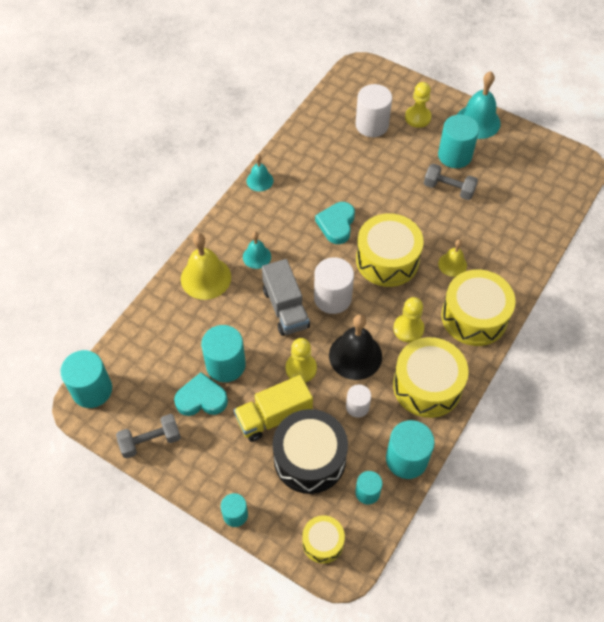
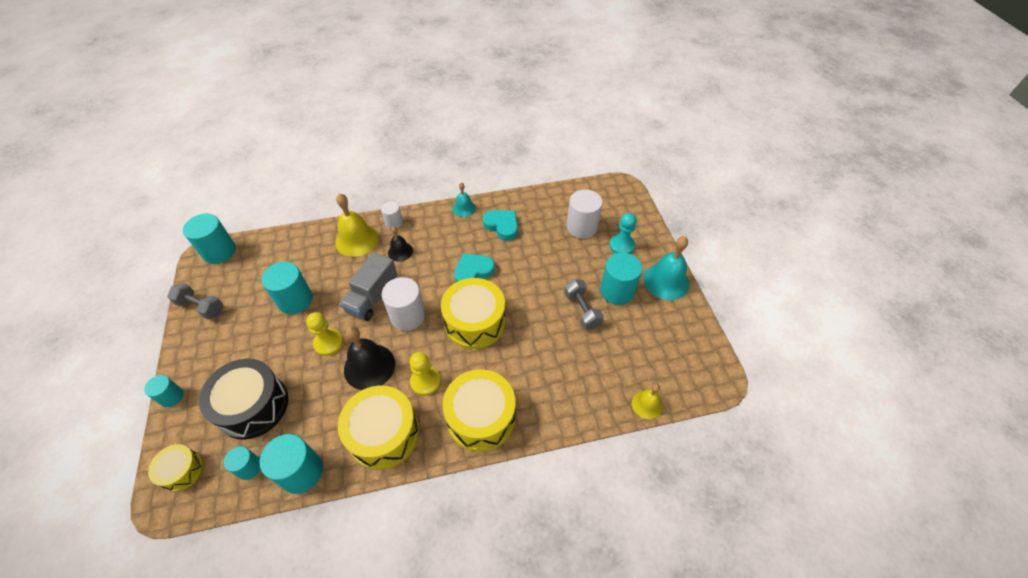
camera: 45 degrees right, 5 degrees down
(201, 399) = (256, 308): turquoise heart -> turquoise heart (502, 226)
(256, 256) = (400, 251): turquoise bell -> black bell
(274, 416) = (273, 358): yellow truck -> none
(357, 407) = (324, 402): white cylinder -> white cylinder (394, 222)
(417, 117) = (621, 245): yellow pawn -> turquoise pawn
(452, 264) = (515, 365): yellow bell -> yellow bell (647, 404)

